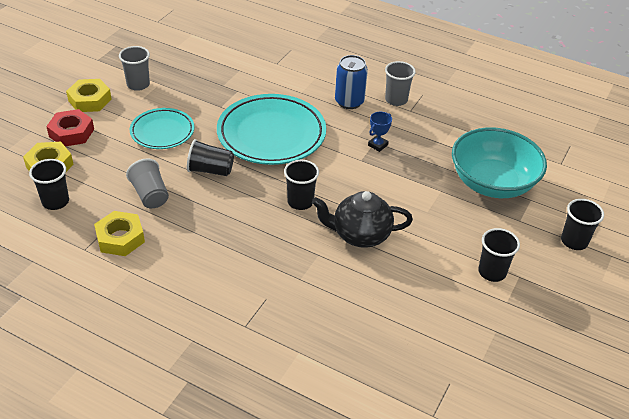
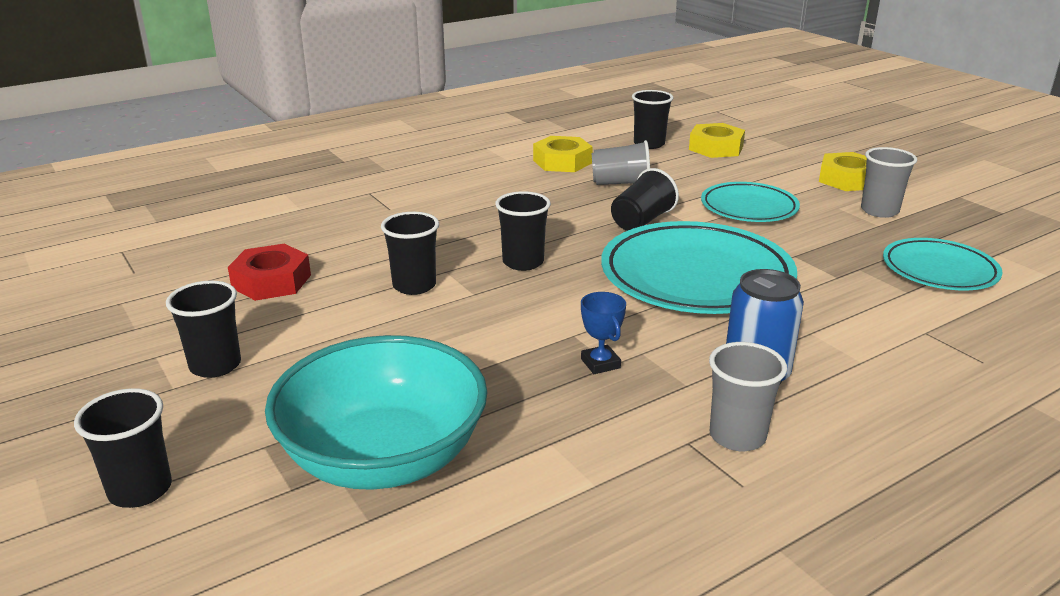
camera: 120 degrees right, 15 degrees down
(71, 133) = (776, 163): red nut -> red nut (271, 281)
(209, 62) = (939, 270): none -> turquoise plate
(360, 235) = (414, 286): black teapot -> black cup

